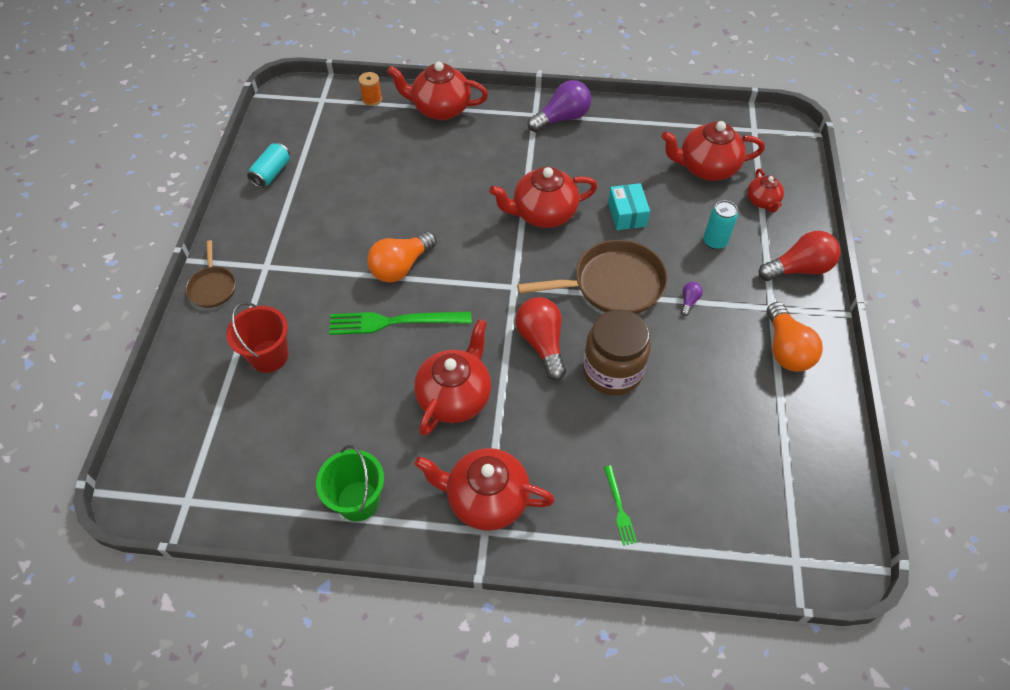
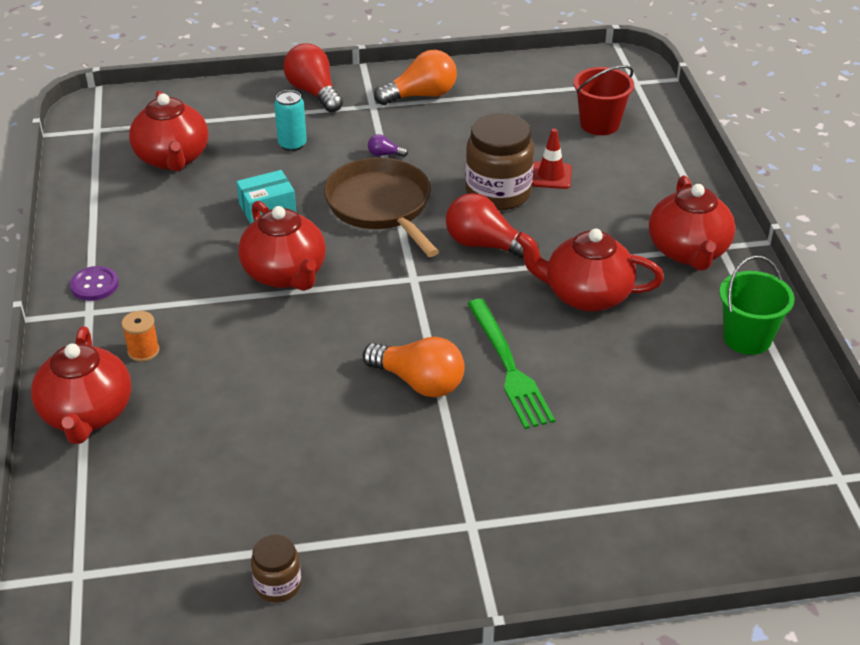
camera: 105 degrees left, 15 degrees down
(212, 287) = (533, 574): brown pan -> none
(269, 356) = (614, 470): red bucket -> red bucket (599, 124)
(272, 173) = (278, 585): turquoise can -> brown jar
(372, 99) = (71, 505): orange spool -> orange spool (143, 351)
(542, 343) = (485, 245): red light bulb -> red light bulb turned 60 degrees clockwise
(562, 118) = (94, 285): purple light bulb -> purple button
(619, 508) = (645, 172): green fork -> none
(630, 421) = (551, 176): none -> red traffic cone
(762, 201) = (220, 118): red teapot -> none

